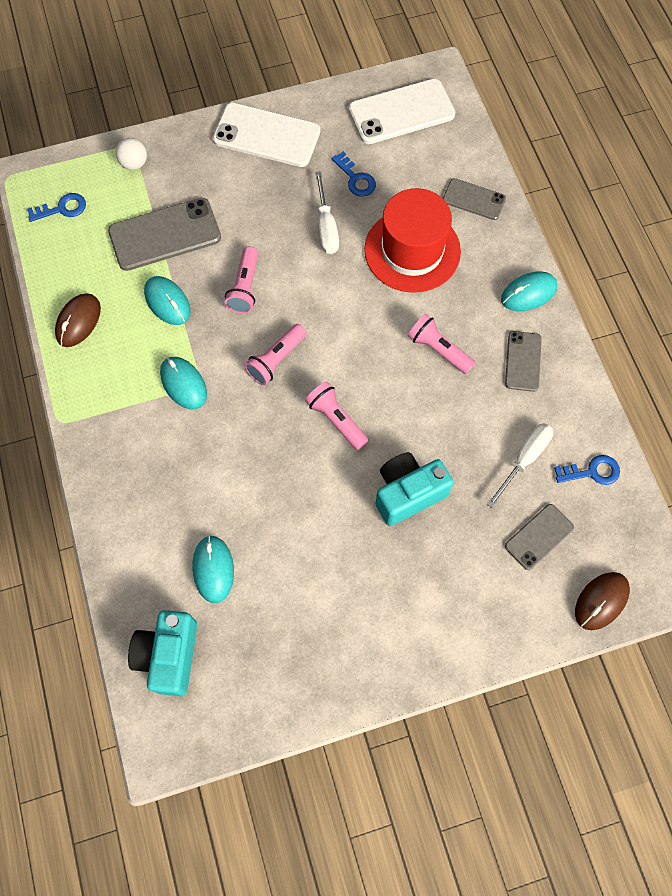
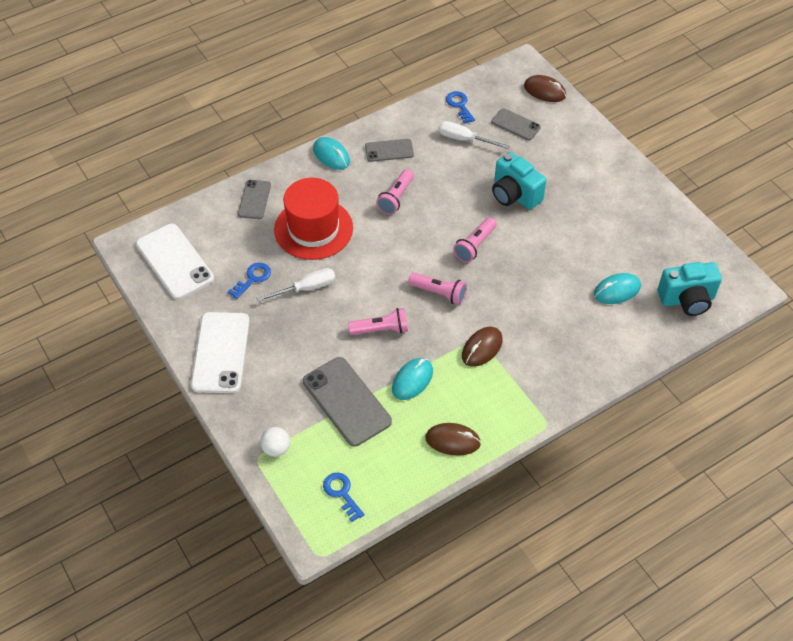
camera: 105 degrees left, 15 degrees down
(183, 384) = (482, 348): turquoise mouse -> brown mouse

